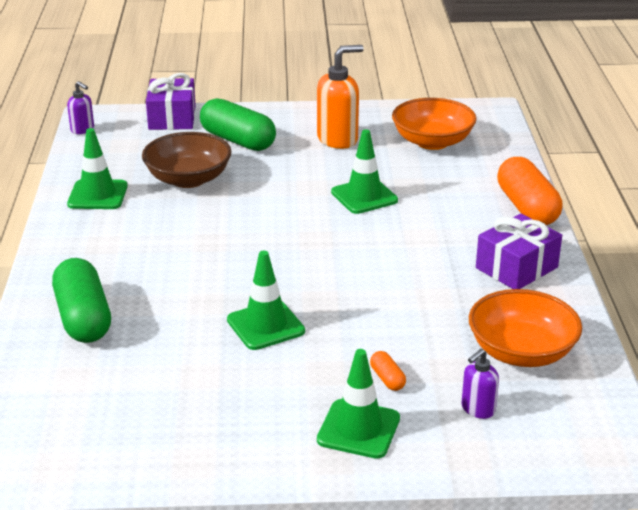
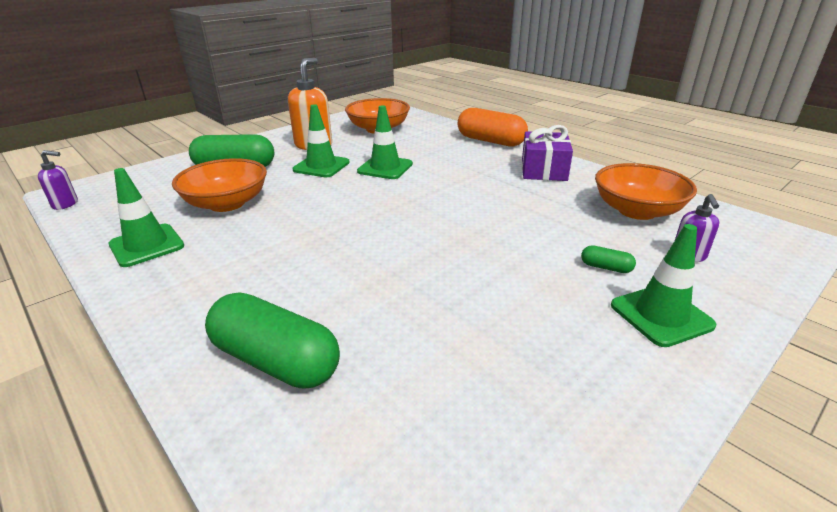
camera: 40 degrees left, 0 degrees up
(172, 118) = (153, 171): purple gift -> none
(188, 179) = (227, 203): brown bowl -> orange bowl
(265, 325) = (459, 276): green traffic cone -> green traffic cone (321, 166)
(387, 379) = (606, 267): orange capsule -> green capsule

